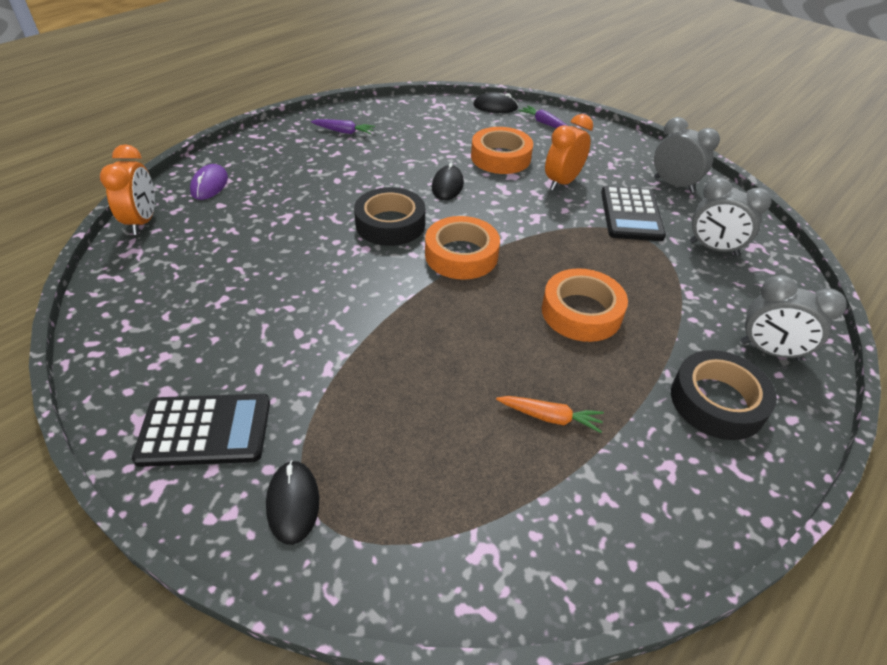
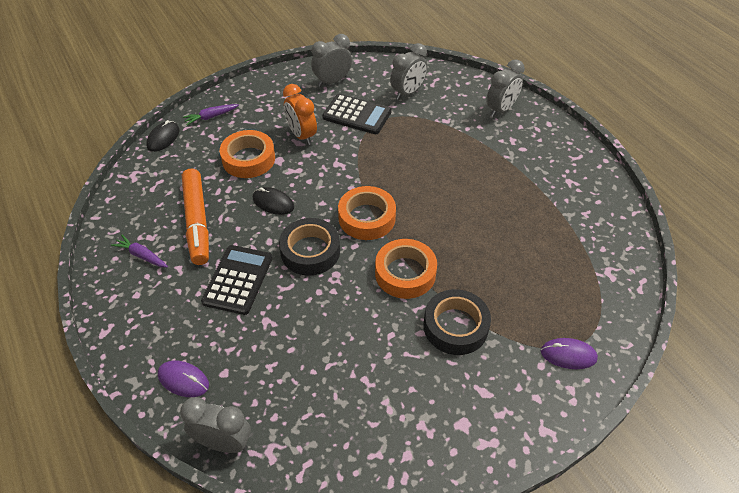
camera: 70 degrees left, 5 degrees up
(143, 222) = (224, 442): orange clock -> grey clock
(205, 431) = (503, 400): black calculator -> black calculator (238, 280)
(293, 503) = (568, 355): black mouse -> purple mouse
(343, 131) = (142, 256): purple carrot -> purple carrot turned 90 degrees counterclockwise
(398, 149) = (197, 222): none -> orange marker
(549, 417) = (528, 218): orange carrot -> none
(581, 312) = (446, 174): orange tape -> orange tape (405, 273)
(717, 401) = (531, 145): black tape -> black tape (455, 326)

